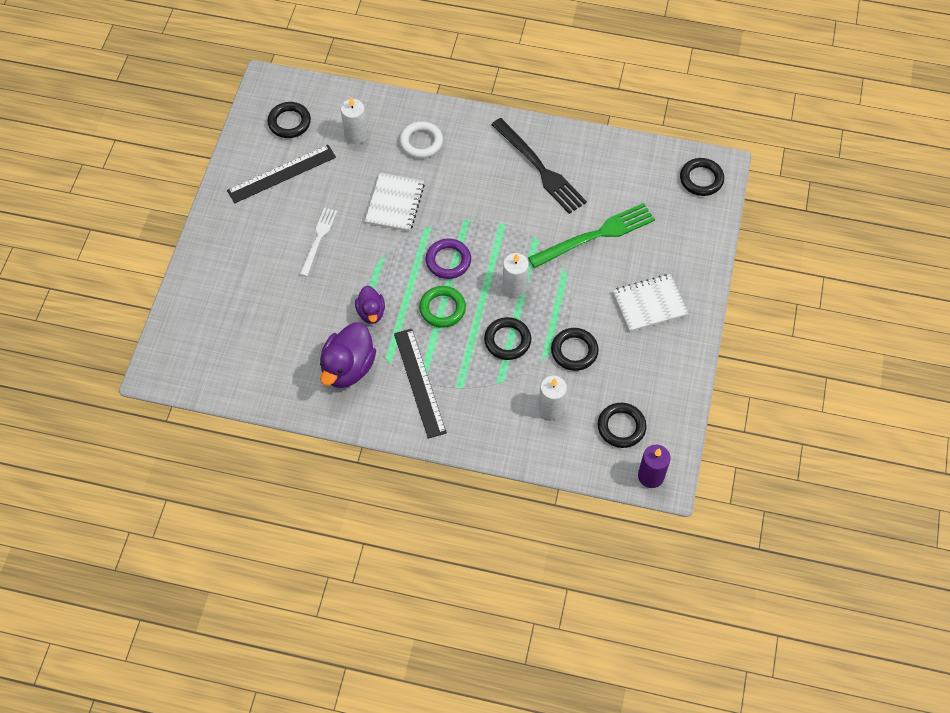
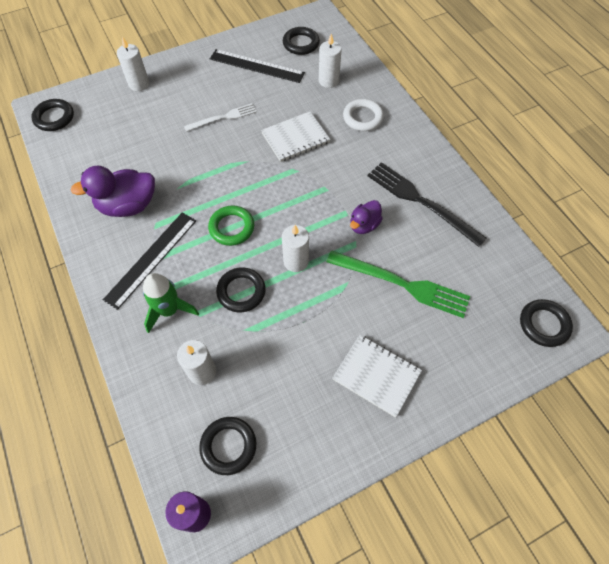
camera: 50 degrees right, 0 degrees up
(208, 277) = (139, 84): none -> white candle
(371, 312) = (188, 187): purple duck -> purple duck (364, 225)
(448, 261) = (278, 202): purple ring -> none
(479, 398) = (169, 310): none -> green rocket
(539, 168) = (421, 202): black fork -> black fork turned 120 degrees clockwise
(574, 351) = (274, 349): black ring -> black ring (54, 118)

